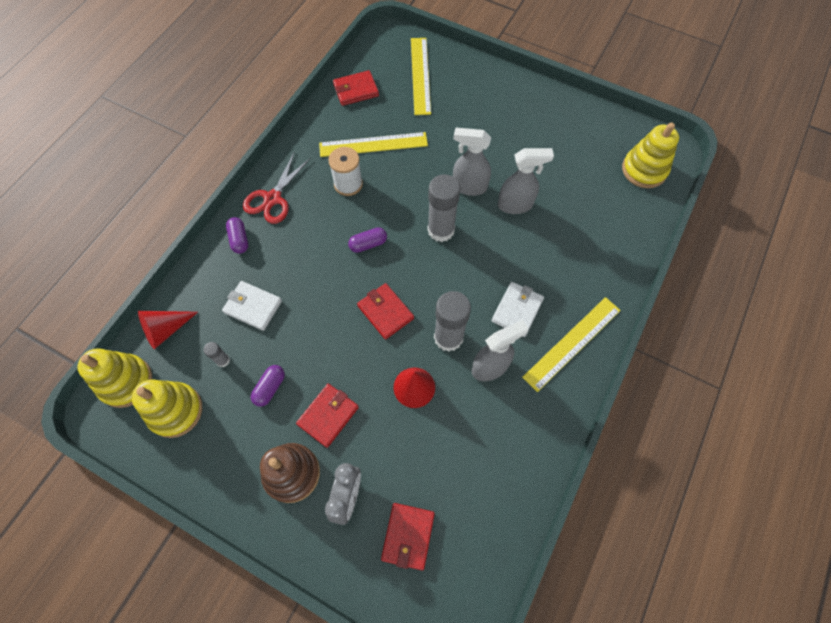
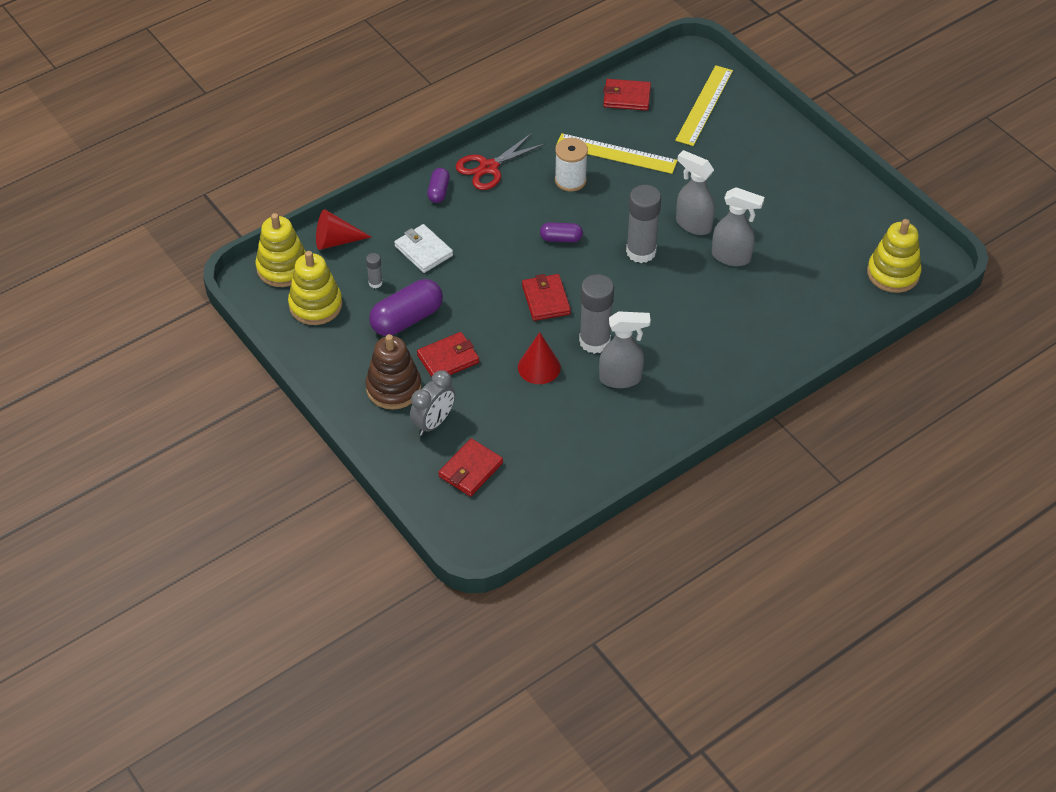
camera: 25 degrees right, 15 degrees down
(270, 388) = (407, 319): purple capsule -> purple capsule, size x1.82
(517, 310) = (676, 344): white wallet -> none
(572, 343) = (713, 389): yellow ruler -> none

